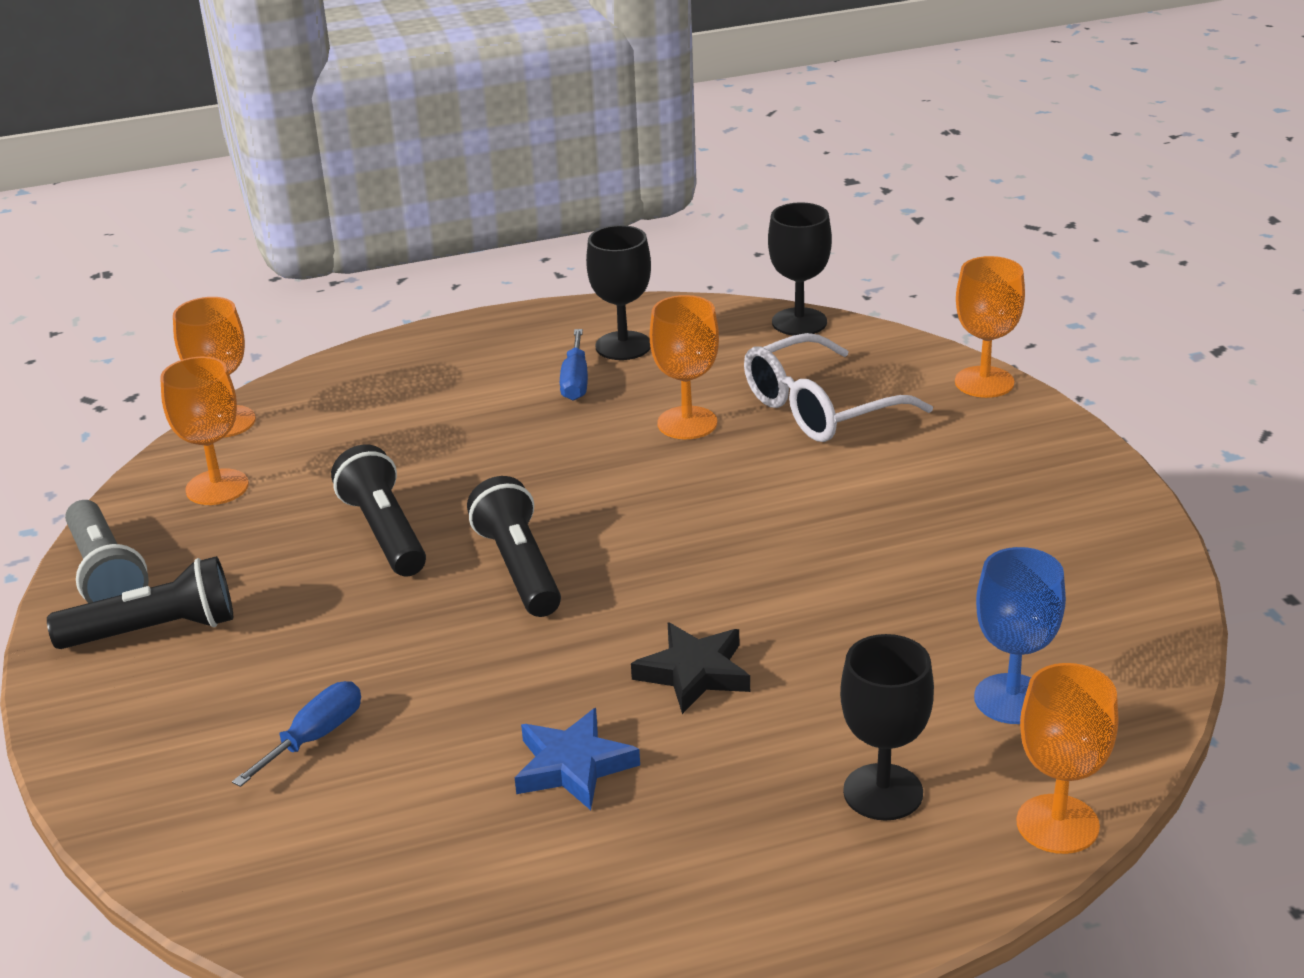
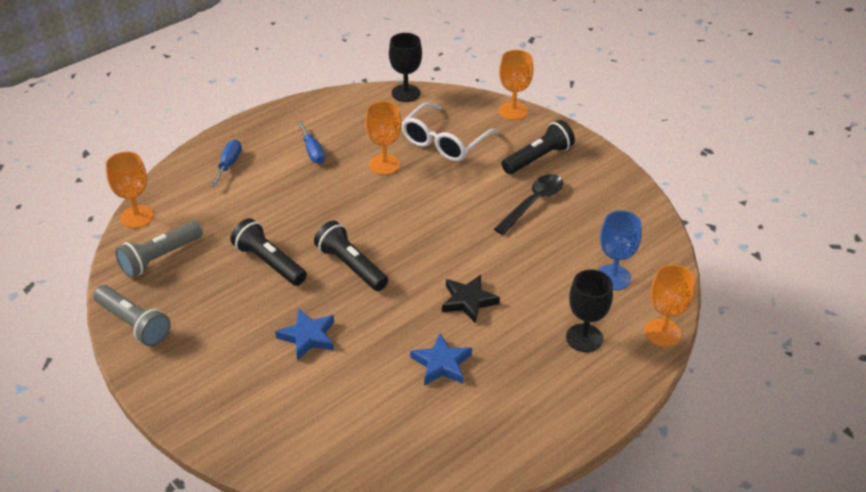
camera: 25 degrees left, 10 degrees up
(155, 631) = (184, 349): black flashlight -> black flashlight (538, 158)
(217, 487) = (160, 257): orange goblet -> grey flashlight
(314, 737) = (308, 384): blue screwdriver -> blue screwdriver (228, 164)
(367, 662) = (308, 337): none -> blue star
(623, 346) = (324, 125): black goblet -> none
(928, 537) = (533, 203): none -> black spoon

